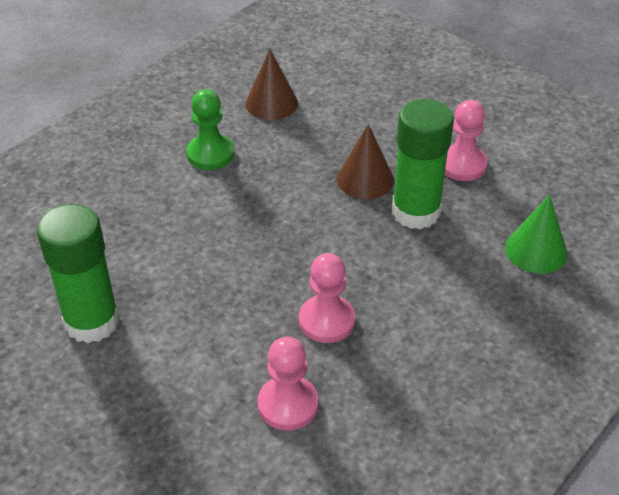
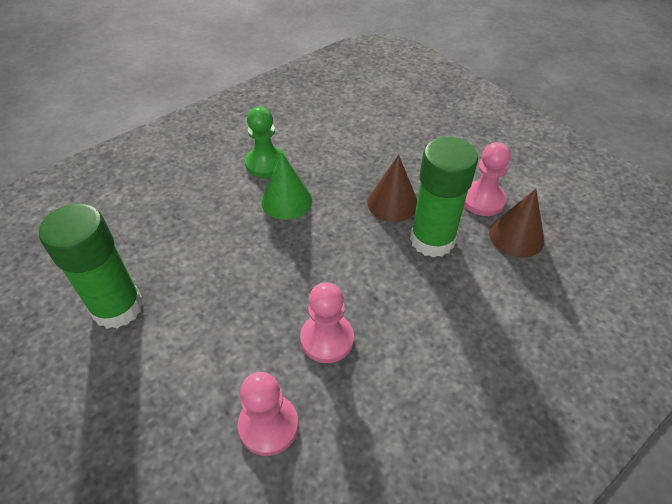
camera: 10 degrees right, 5 degrees up
(271, 103) = (328, 125): brown cone -> brown cone (516, 236)
(536, 250) = (540, 294): green cone -> green cone (286, 200)

